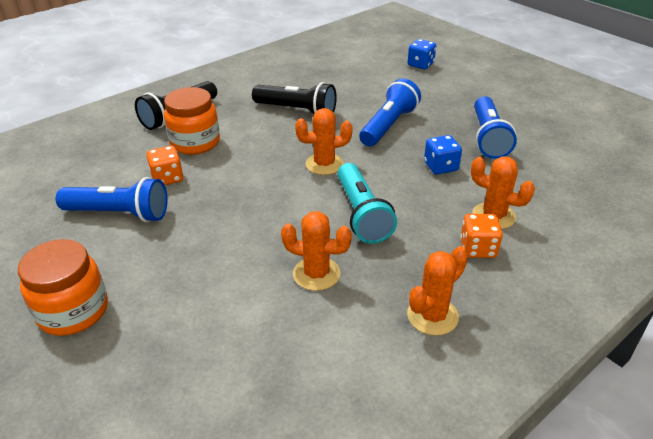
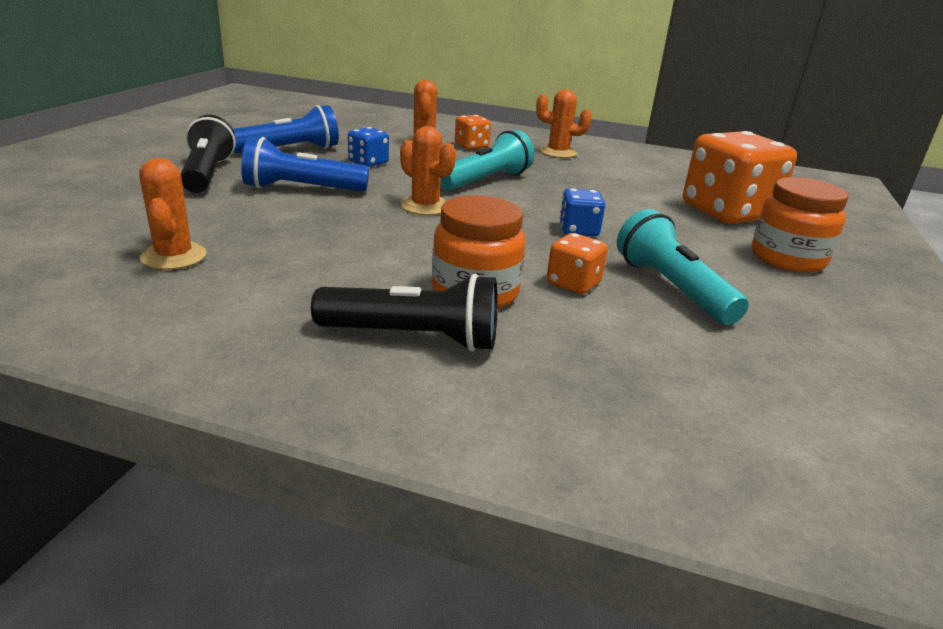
camera: 125 degrees left, 10 degrees down
(119, 214) = (672, 288): blue flashlight -> turquoise flashlight
(172, 349) = (727, 212): none -> orange dice
(297, 111) = (307, 244): black flashlight -> black flashlight (208, 174)
(316, 274) = (580, 185): orange cactus -> orange cactus (174, 256)
(420, 64) = (81, 191): blue dice -> blue dice (578, 230)

